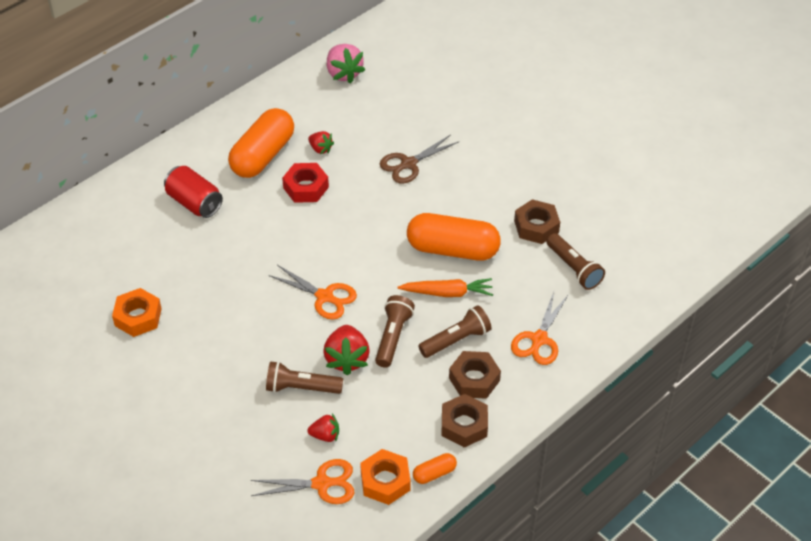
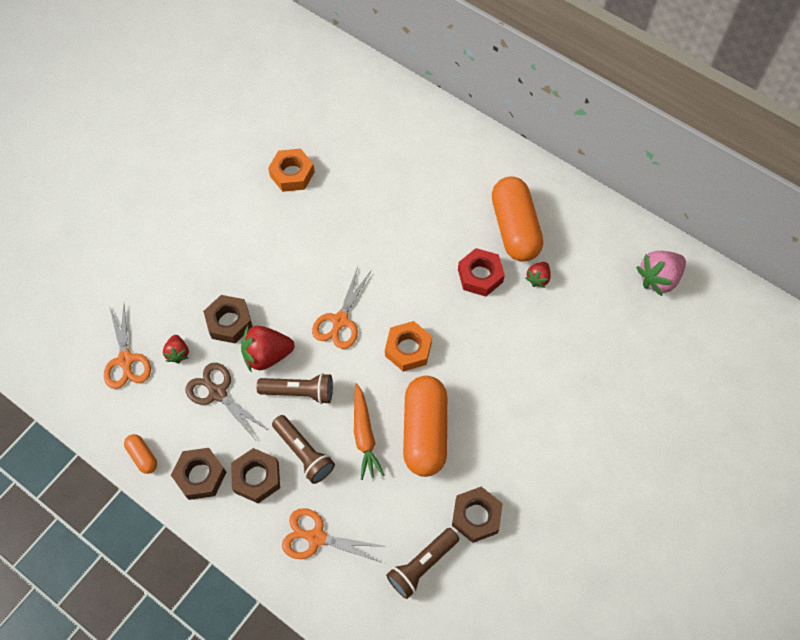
camera: 80 degrees right, 15 degrees up
(194, 203) = (437, 184): red can -> none
(263, 155) = (514, 228): orange capsule -> orange capsule turned 60 degrees clockwise
(301, 387) = (229, 322): brown flashlight -> brown nut
(385, 481) = (131, 413): orange nut -> orange nut (408, 349)
(408, 164) = (538, 367): brown scissors -> brown scissors (217, 393)

